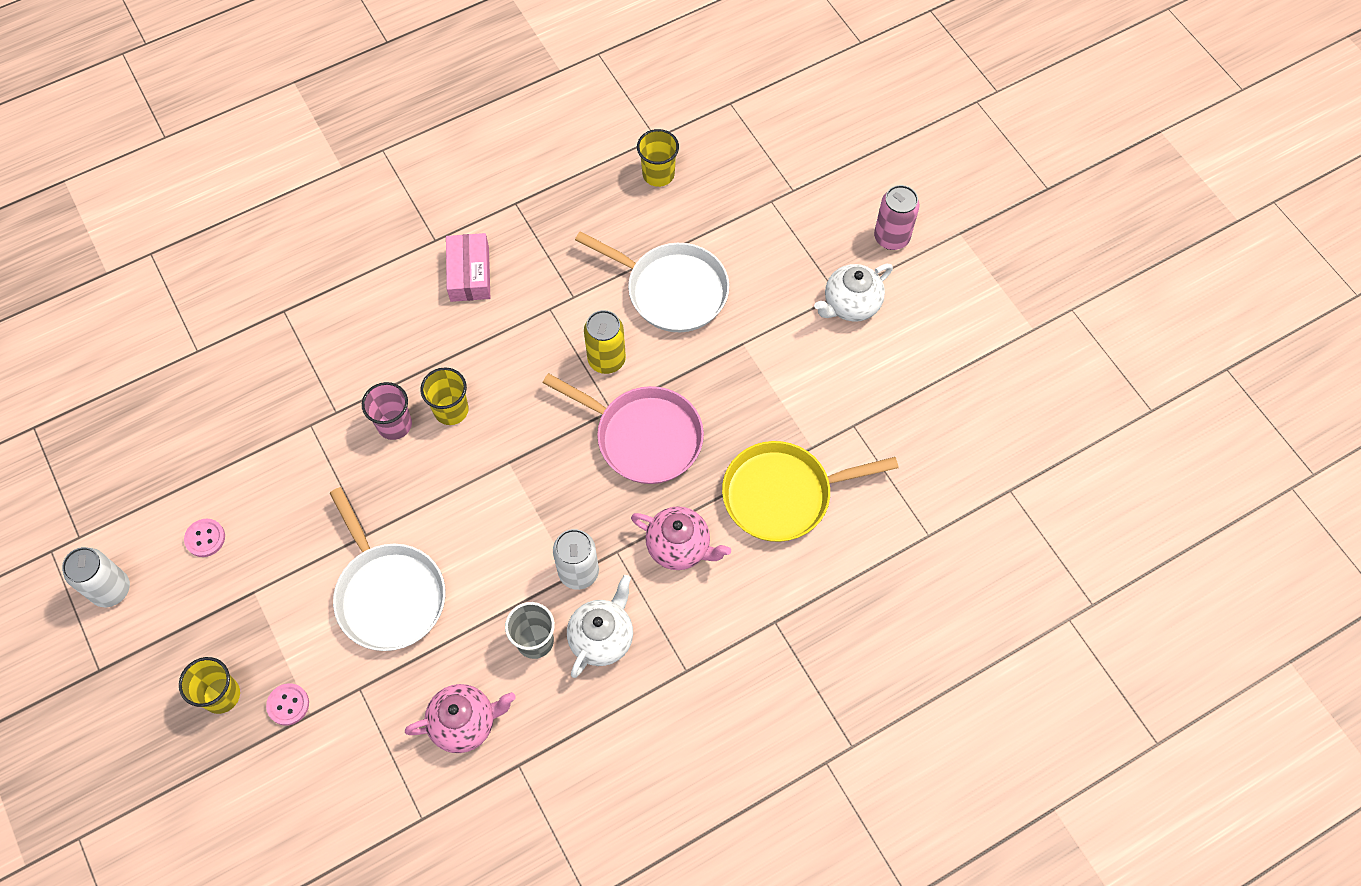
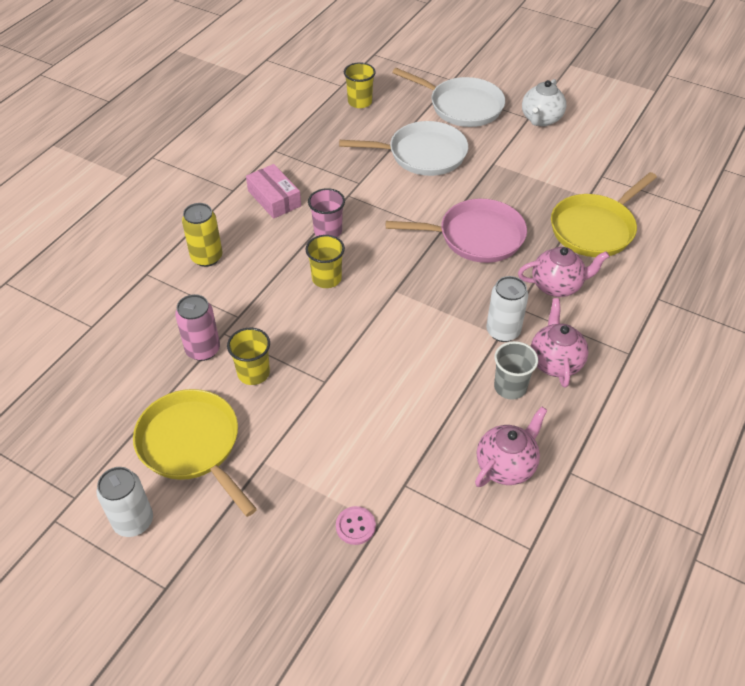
camera: 30 degrees left, 15 degrees down
(205, 538) = (192, 445): pink button -> yellow pan
(221, 695) = (292, 549): yellow cup -> yellow cup (253, 373)
(388, 594) = (375, 411): white pan -> white pan (462, 106)
(394, 424) = (290, 305): pink cup -> pink cup (328, 231)
(602, 637) = (555, 362): white teapot -> pink teapot
(606, 359) = (412, 206): yellow can -> yellow can (207, 257)
(891, 237) = (533, 80): pink can -> pink can (203, 350)

